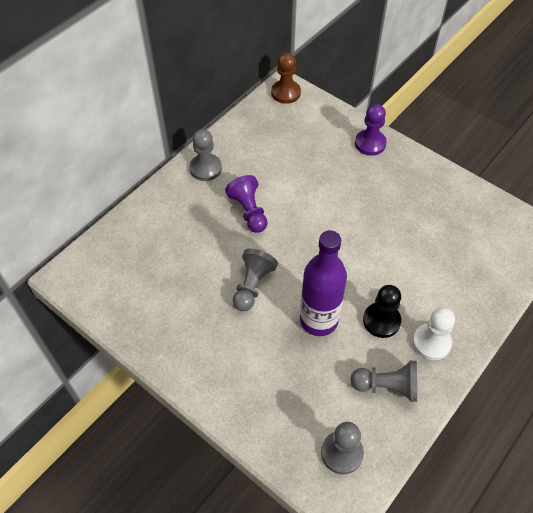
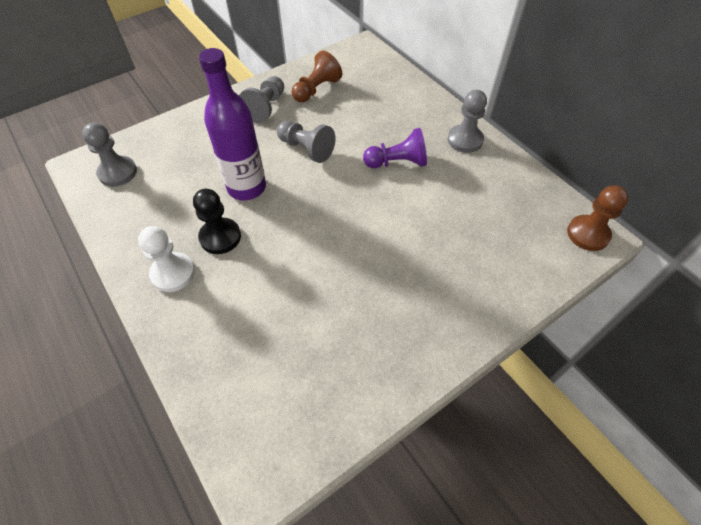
camera: 105 degrees right, 0 degrees up
(157, 301) = (316, 89): none -> brown pawn
(370, 143) = (481, 305): purple pawn -> none
(387, 386) = (152, 220): grey pawn -> grey pawn (266, 107)

